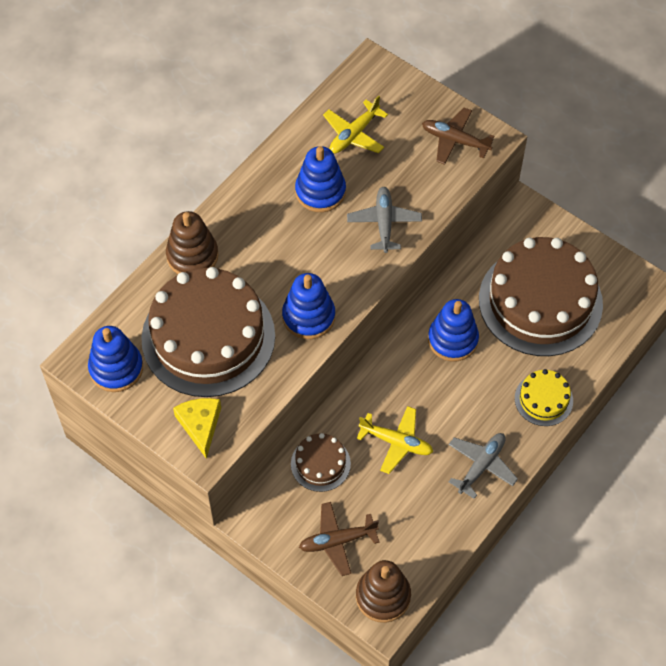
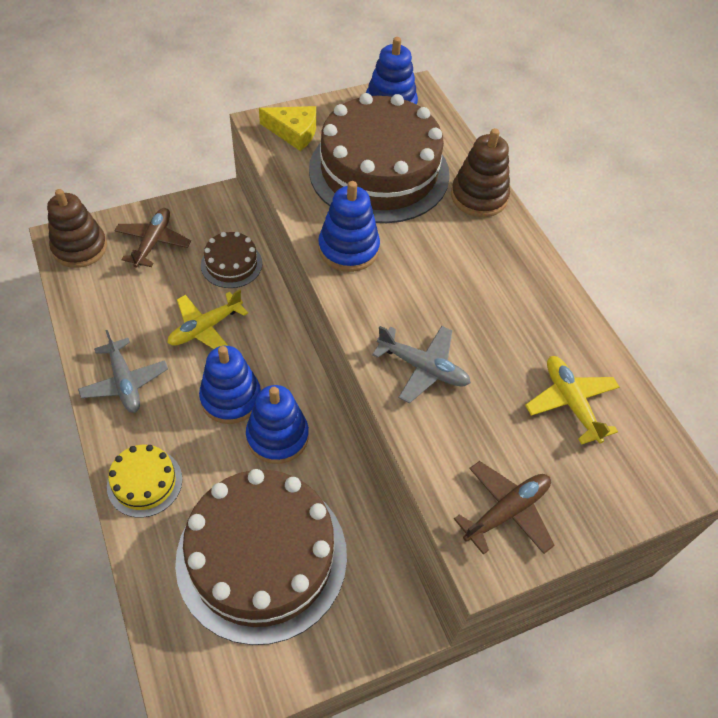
camera: 115 degrees right, 5 degrees down
(320, 191) = (501, 330): blue stacking toy -> blue stacking toy (231, 398)

